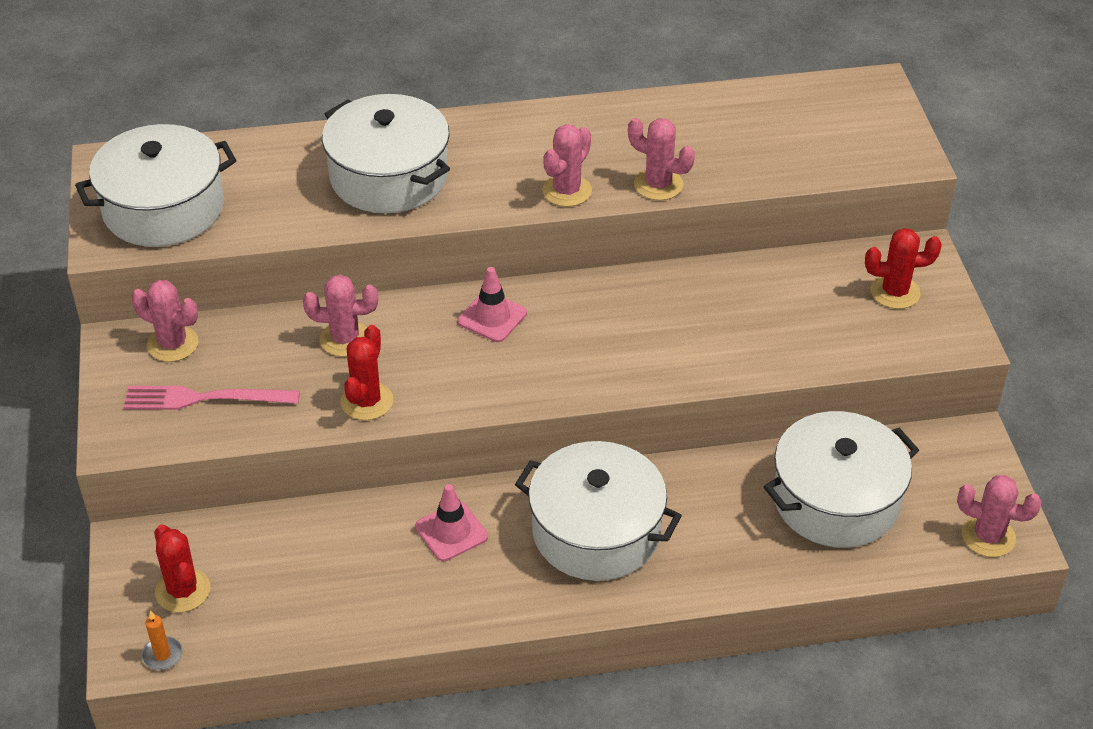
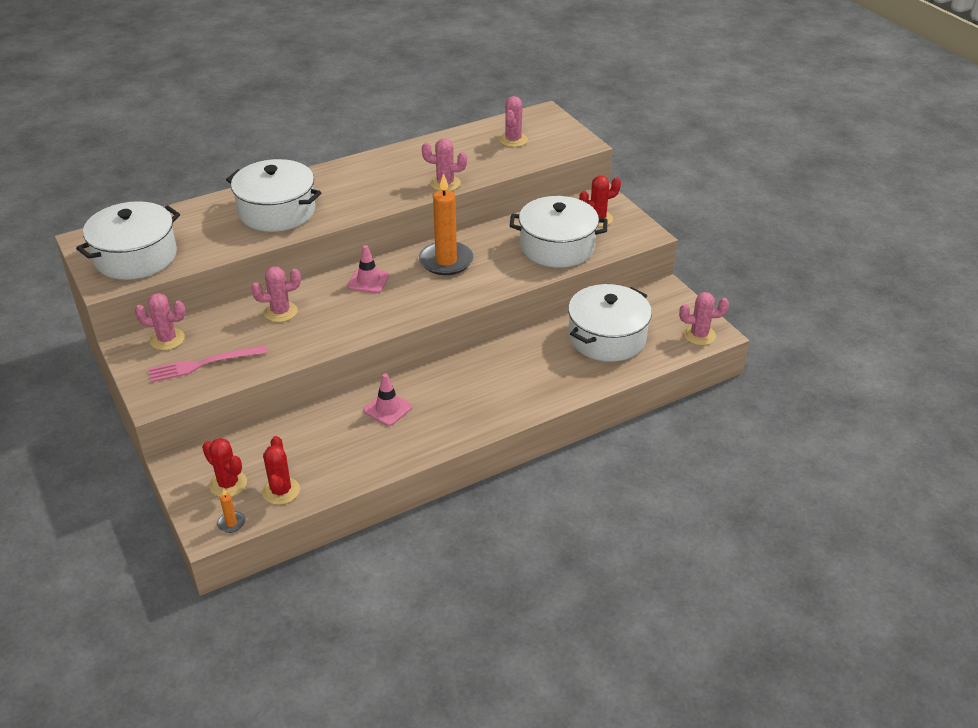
camera: 20 degrees left, 5 degrees down
(367, 401) = (311, 342): red cactus -> red cactus (281, 491)
(567, 191) = (392, 197): pink cactus -> pink cactus (513, 140)
(596, 531) = (476, 387): white pot -> white pot (557, 247)
(622, 311) = (446, 261): none -> orange candle

